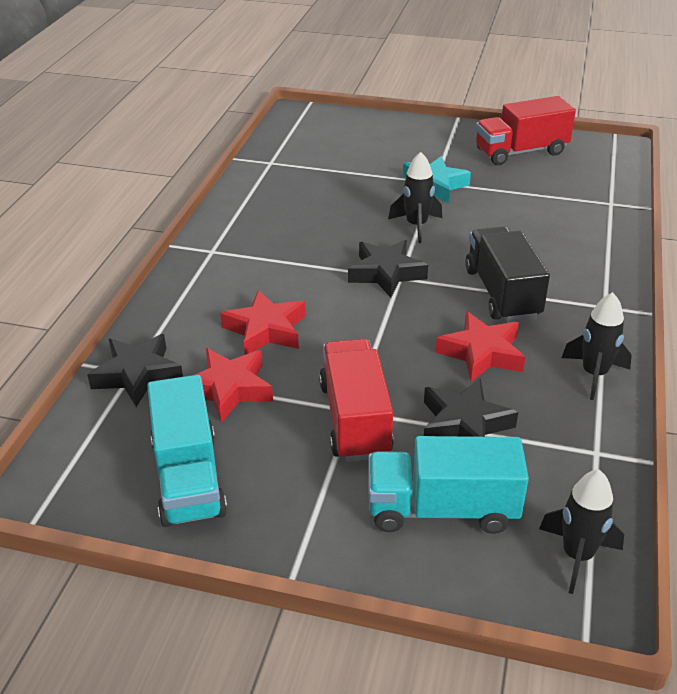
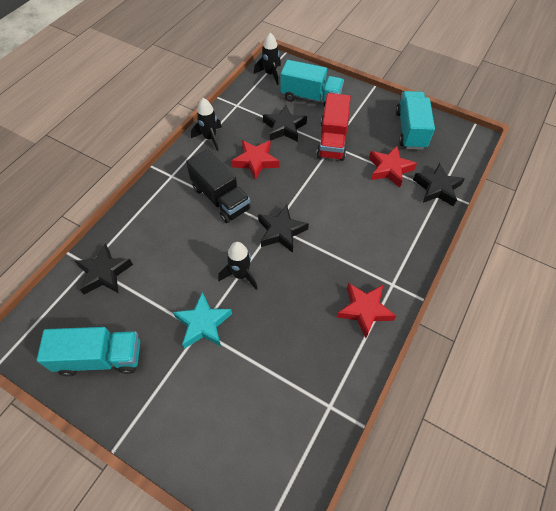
camera: 165 degrees left, 20 degrees up
(266, 330) = (365, 203): red star -> red star (364, 310)
(502, 293) = (220, 198): black truck -> black truck turned 45 degrees counterclockwise
(521, 152) = (100, 358): red truck -> turquoise truck
(584, 200) = (104, 273): none -> black star

